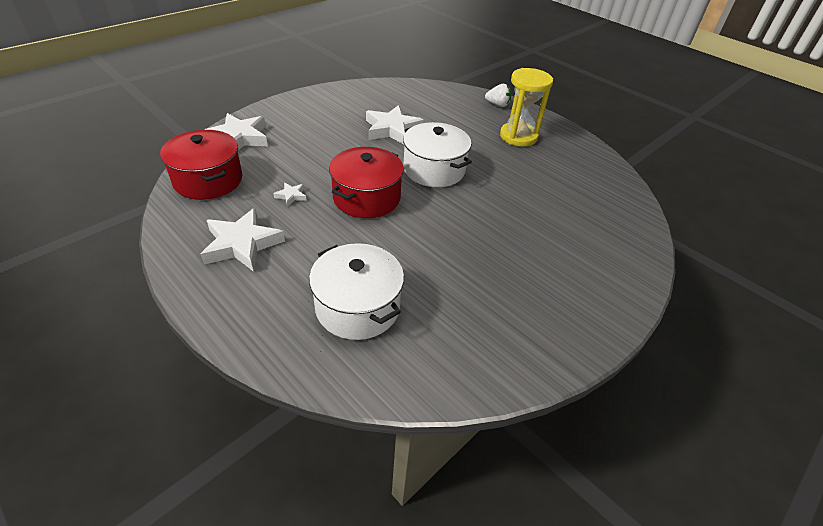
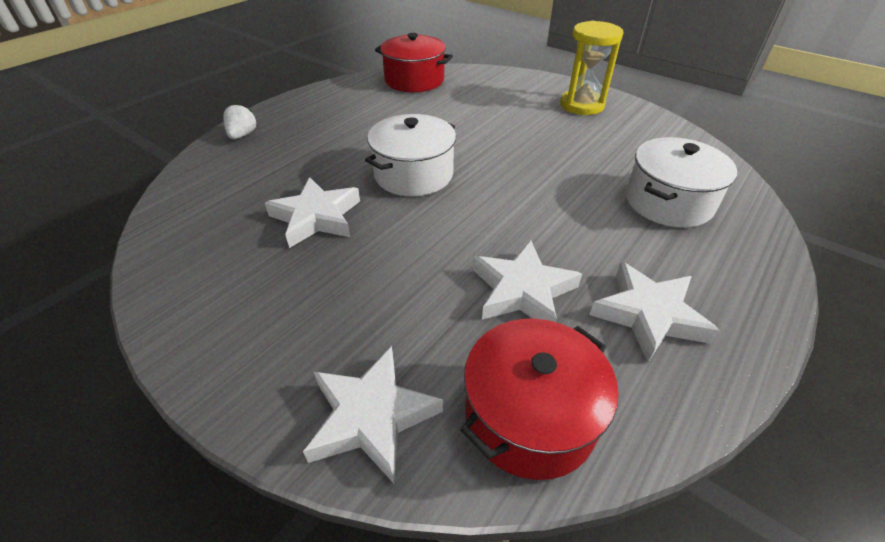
camera: 95 degrees left, 0 degrees up
(291, 196) = (522, 290): white star -> white star, size x2.19
(366, 197) = (494, 219): red pot -> red pot (414, 80)
(518, 136) = (325, 122): yellow hourglass -> yellow hourglass (581, 105)

